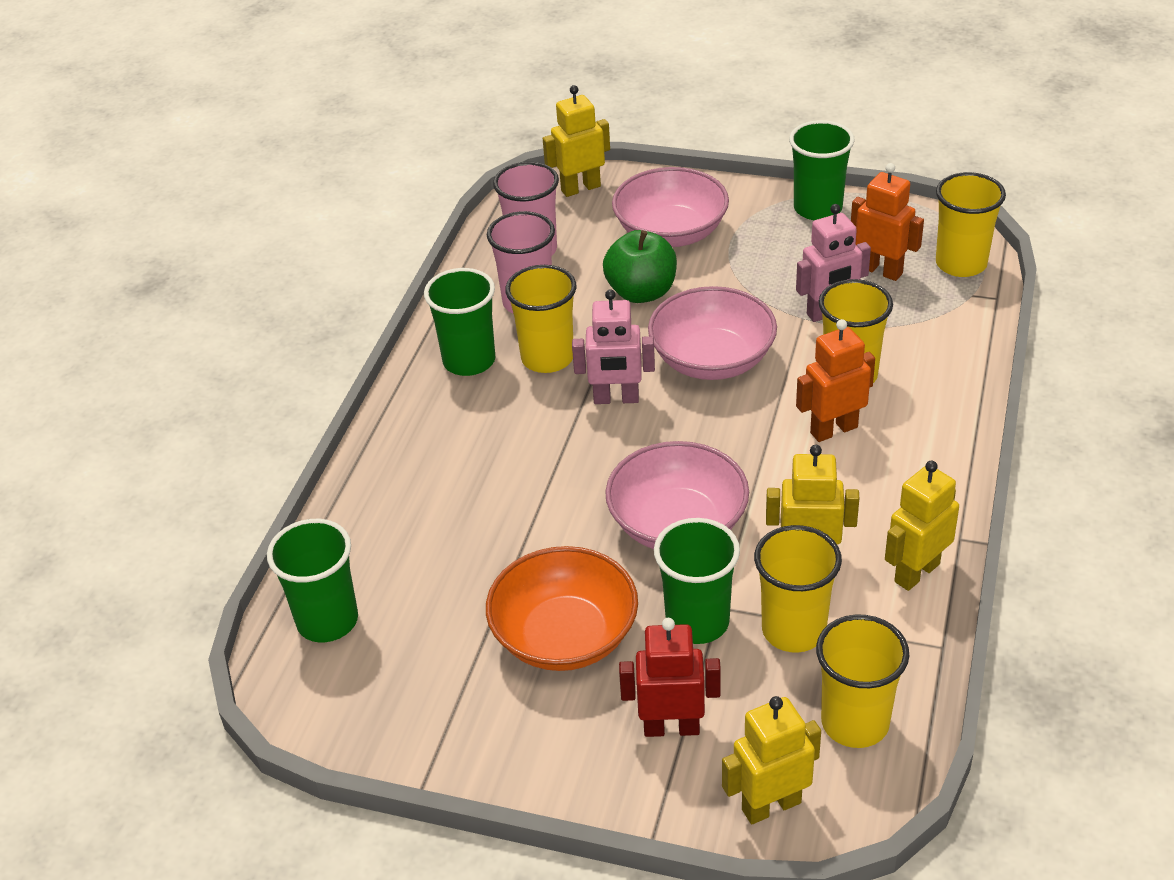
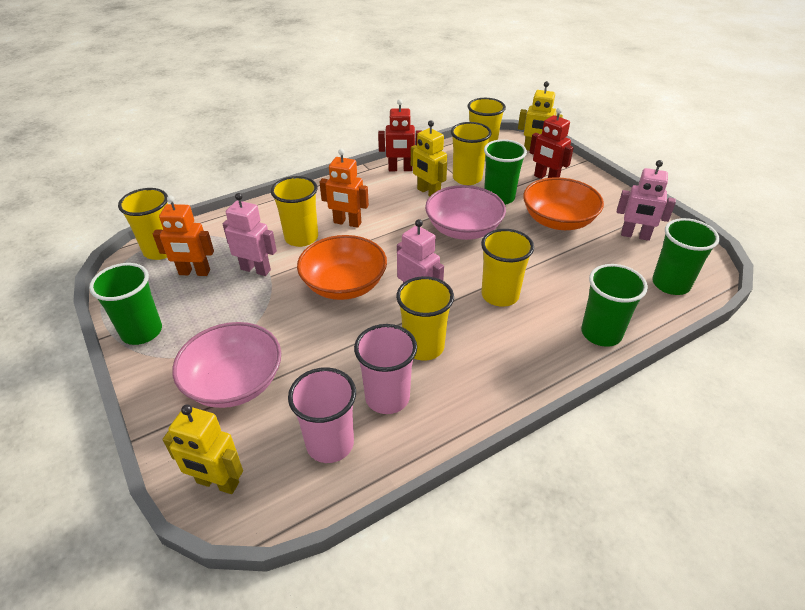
camera: 140 degrees left, 0 degrees up
(428, 685) = (635, 236): none -> pink robot
(469, 361) = (471, 379): green cup -> green cup (601, 333)
(528, 461) = (500, 295): none -> yellow cup
(641, 292) = (316, 351): green apple -> none
(712, 360) = (344, 285): pink bowl -> orange bowl
(881, 270) = (194, 272): orange robot -> orange robot turned 75 degrees counterclockwise
(916, 572) = (400, 169): yellow robot -> red robot

